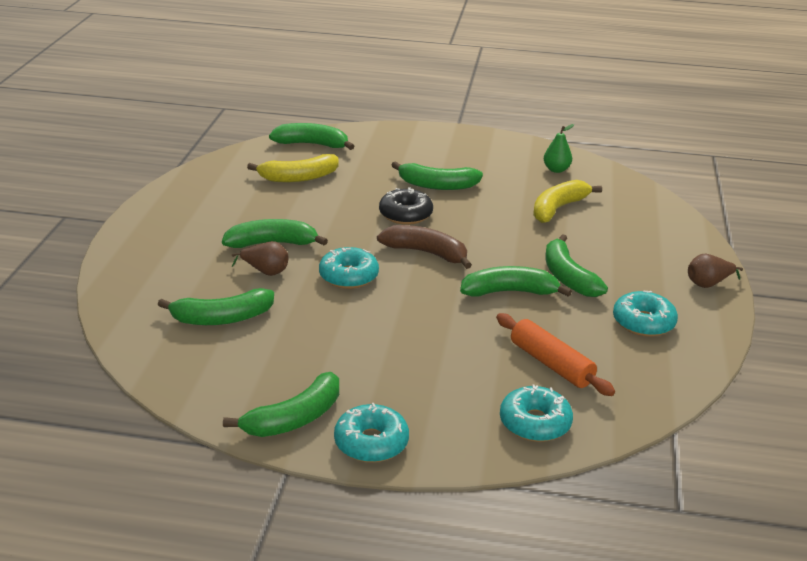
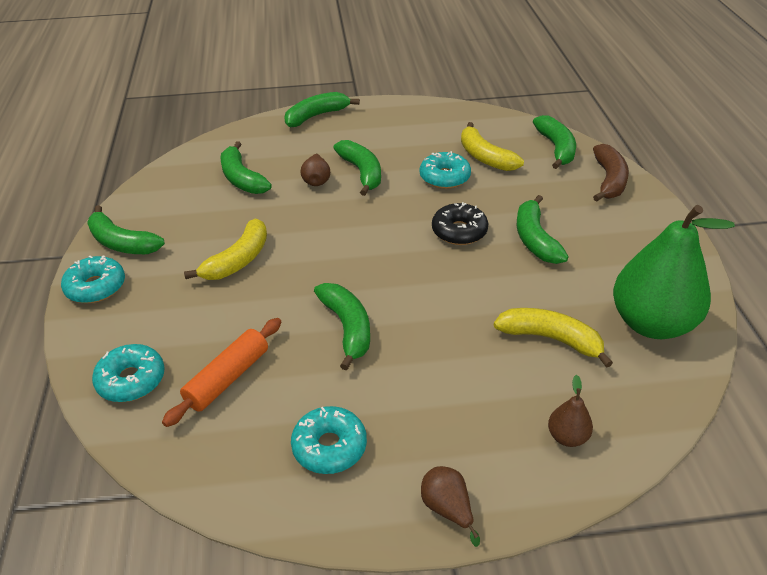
camera: 75 degrees right, 10 degrees up
(348, 276) = (329, 223): turquoise donut -> turquoise donut (444, 177)
(378, 338) = (238, 260): none -> yellow banana
(426, 253) = (393, 259): brown banana -> brown banana (609, 180)
(556, 170) = (651, 323): green pear -> green pear, size x2.40
(568, 277) = (398, 369): green banana -> green banana (316, 116)
(654, 226) = (567, 437): none -> brown pear

